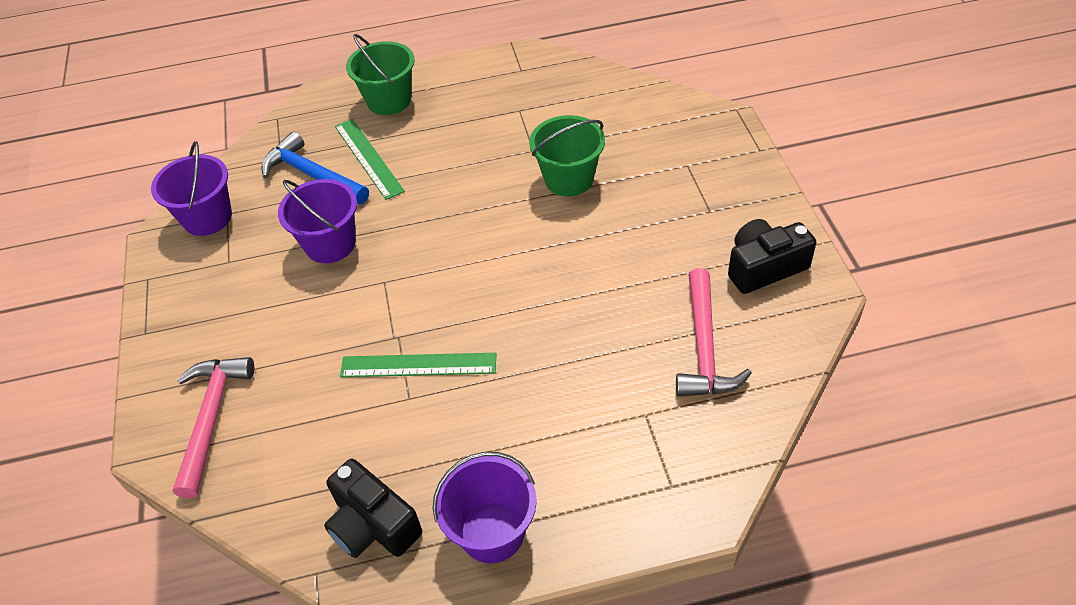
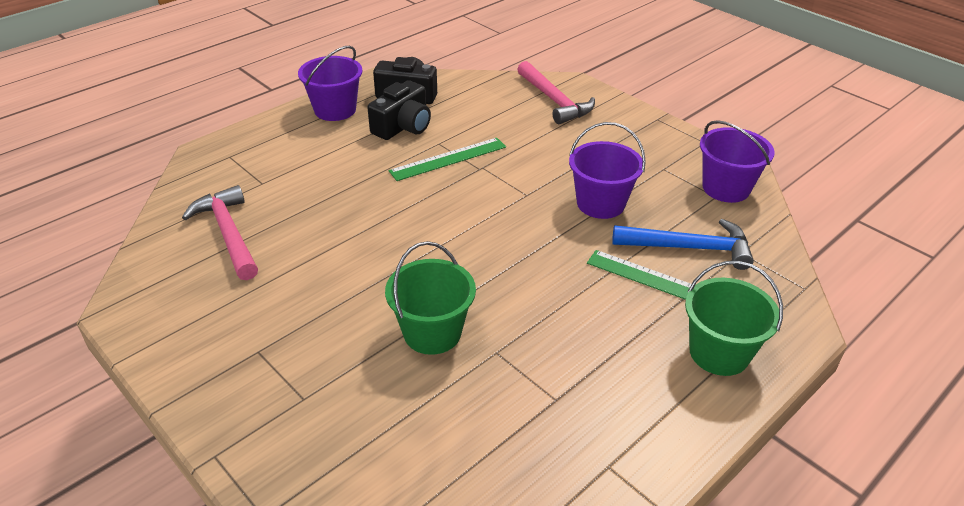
camera: 145 degrees right, 10 degrees down
(764, 267) = (185, 312): black camera -> black camera (403, 126)

